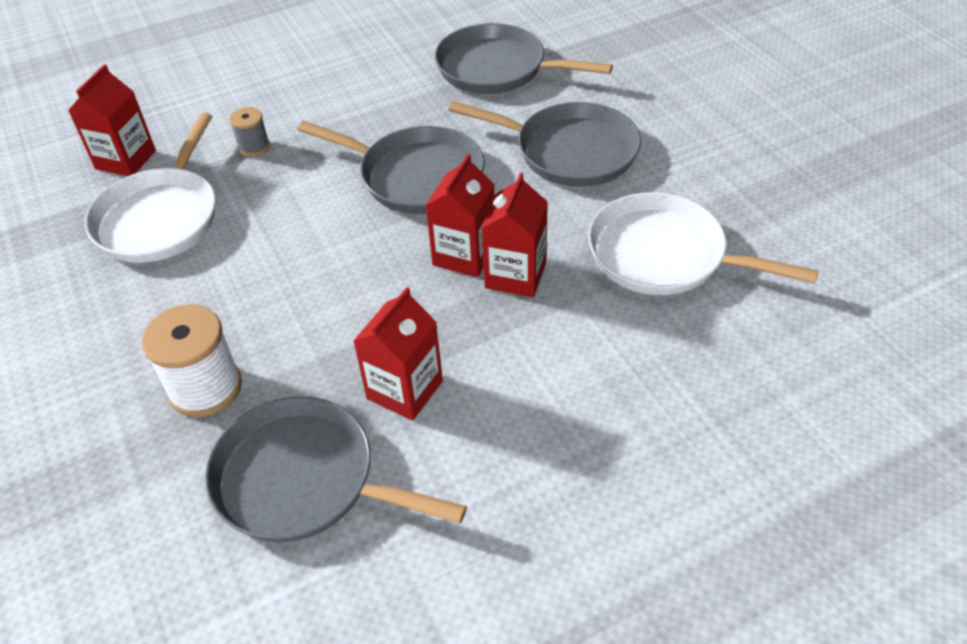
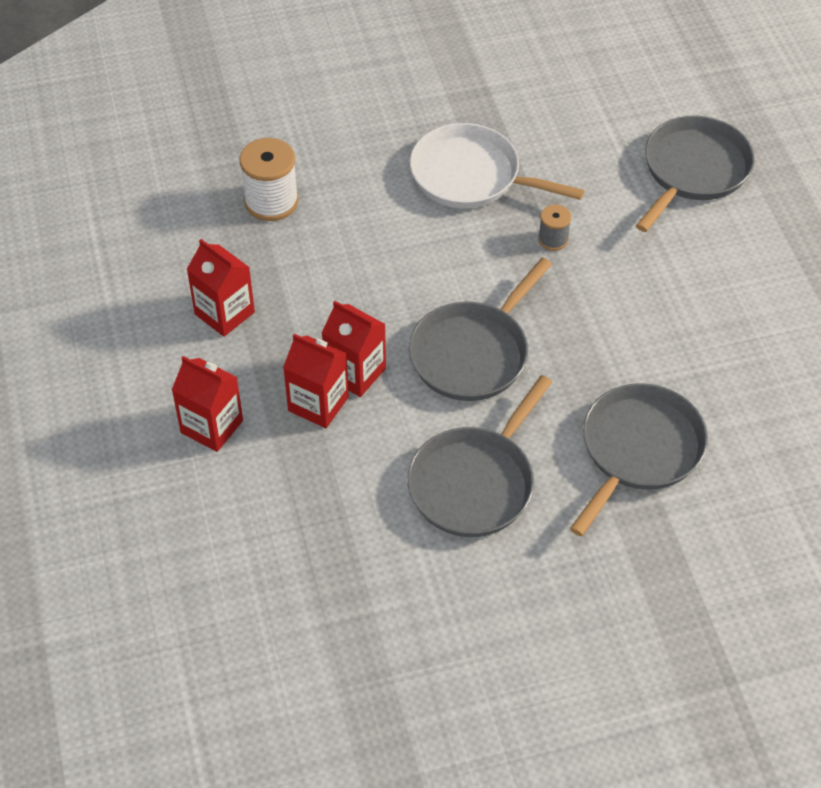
camera: 100 degrees right, 5 degrees up
(126, 160) = (559, 152): red carton -> red carton (212, 426)
(303, 480) = (170, 250): grey pan -> grey pan (693, 170)
(663, 255) = (304, 519): white pan -> none

